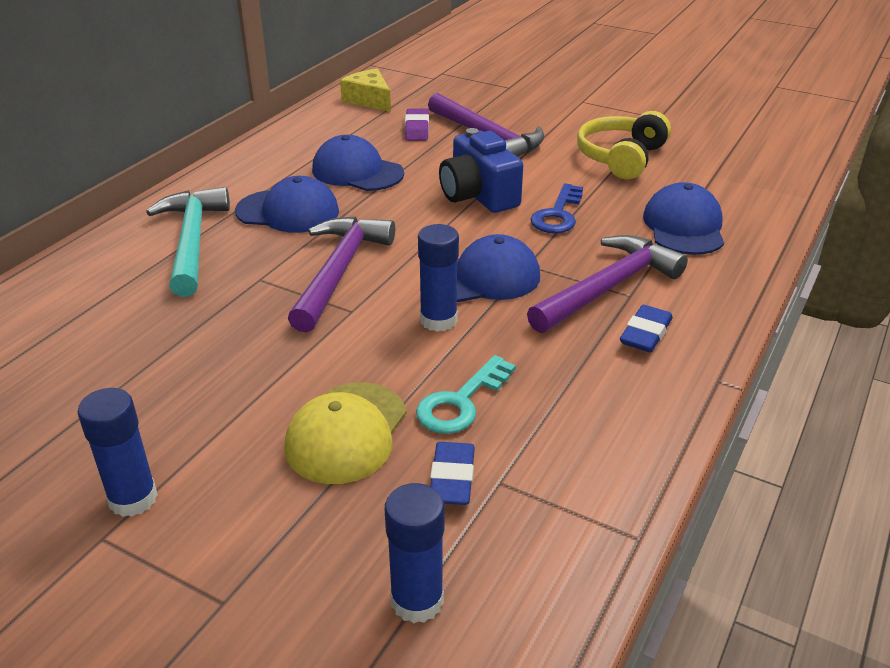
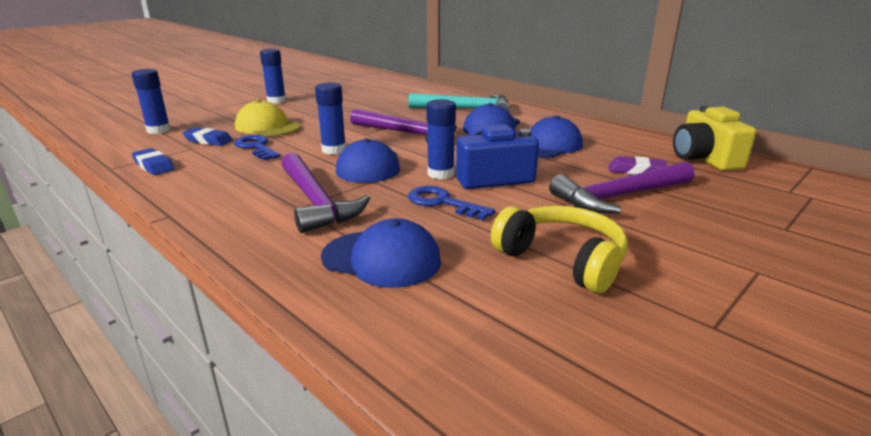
camera: 105 degrees right, 10 degrees down
(369, 100) = (704, 159): yellow cheese -> yellow camera
(461, 402) = (256, 147): turquoise key -> blue key
(483, 226) = (440, 174): none -> blue glue stick
(645, 334) = (247, 203): blue eraser -> blue eraser (154, 166)

